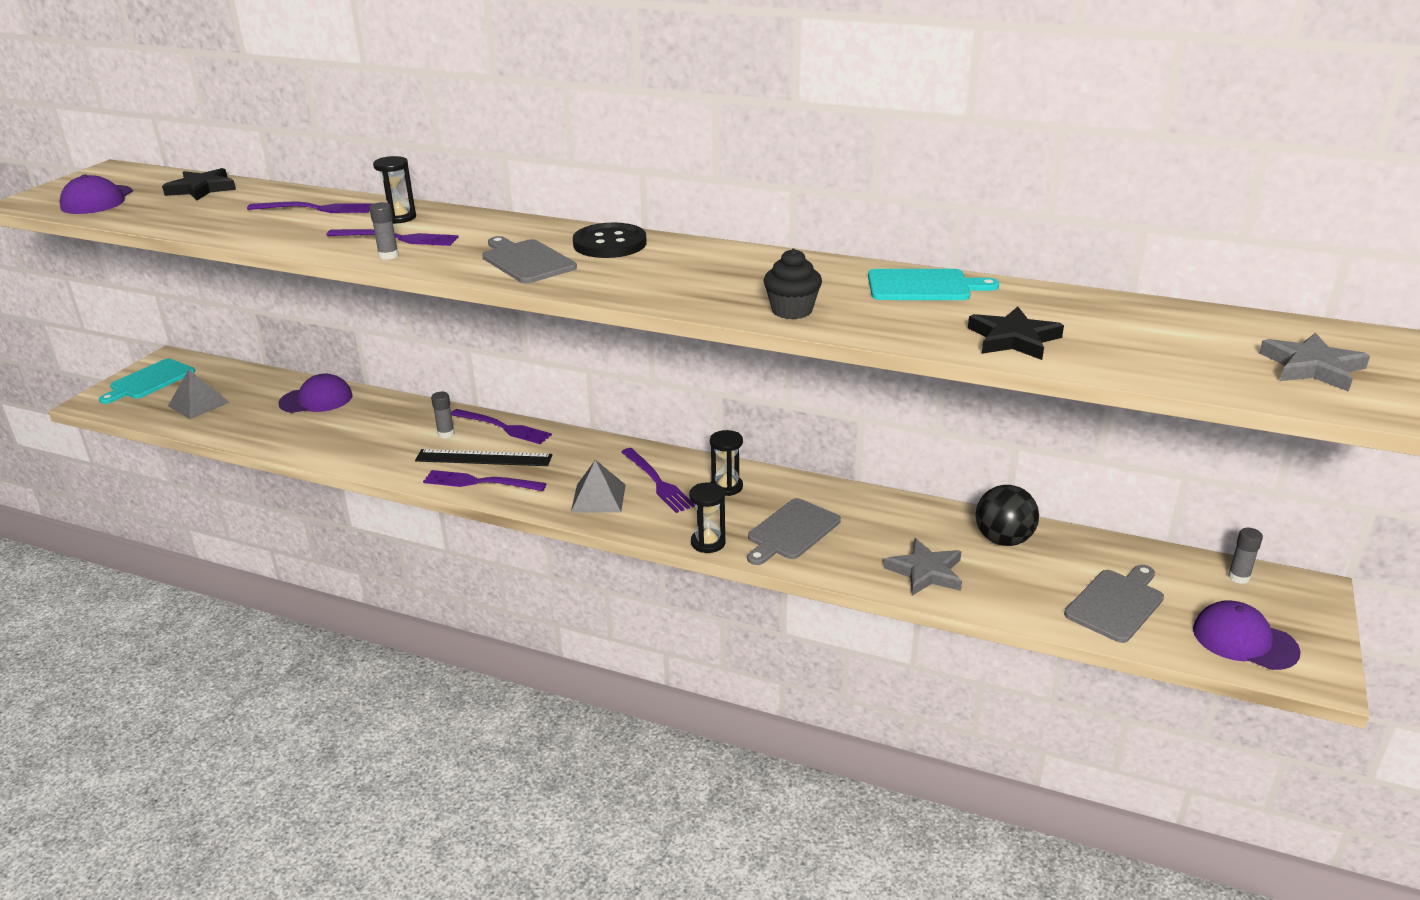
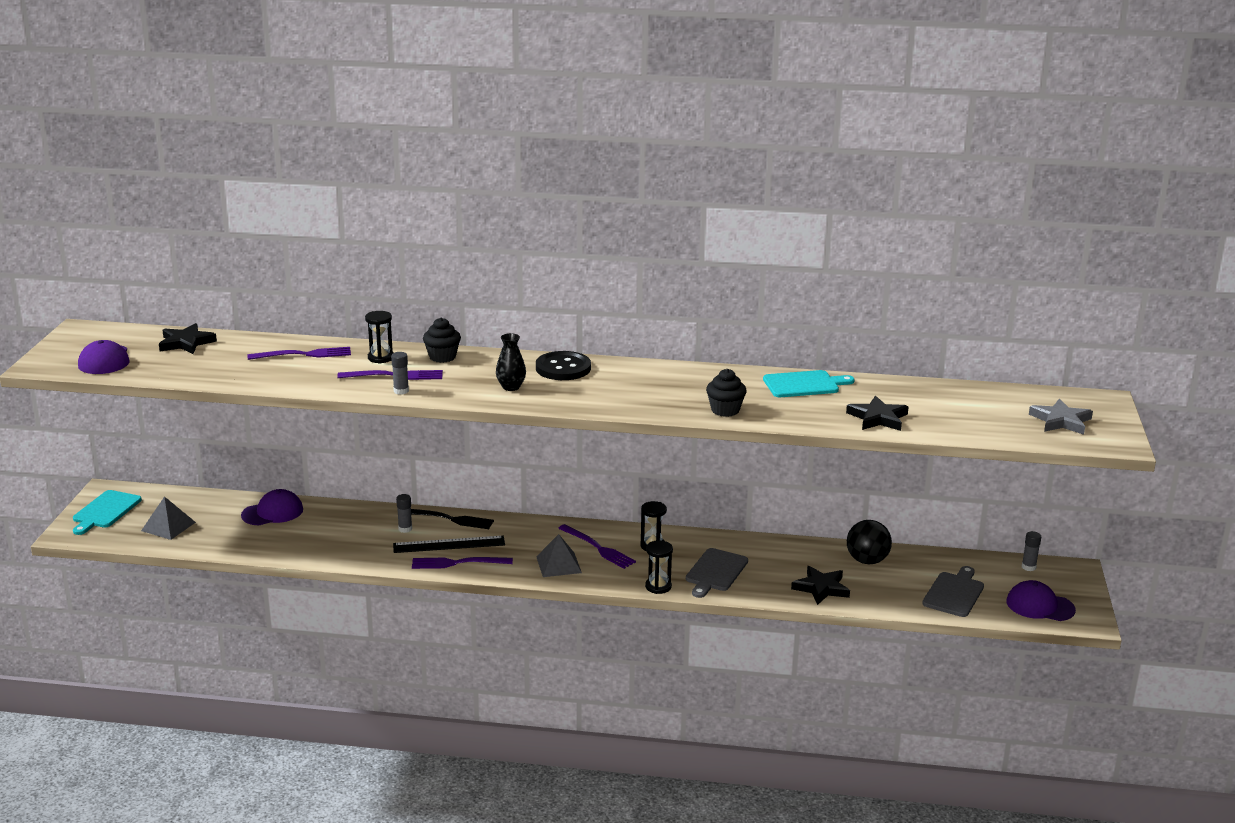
camera: 15 degrees left, 5 degrees down
(472, 221) = (442, 357): none -> black cupcake
(503, 427) = (450, 519): purple fork -> black fork
(526, 261) = (511, 387): grey cutting board -> black vase
(926, 572) = (821, 588): grey star -> black star

